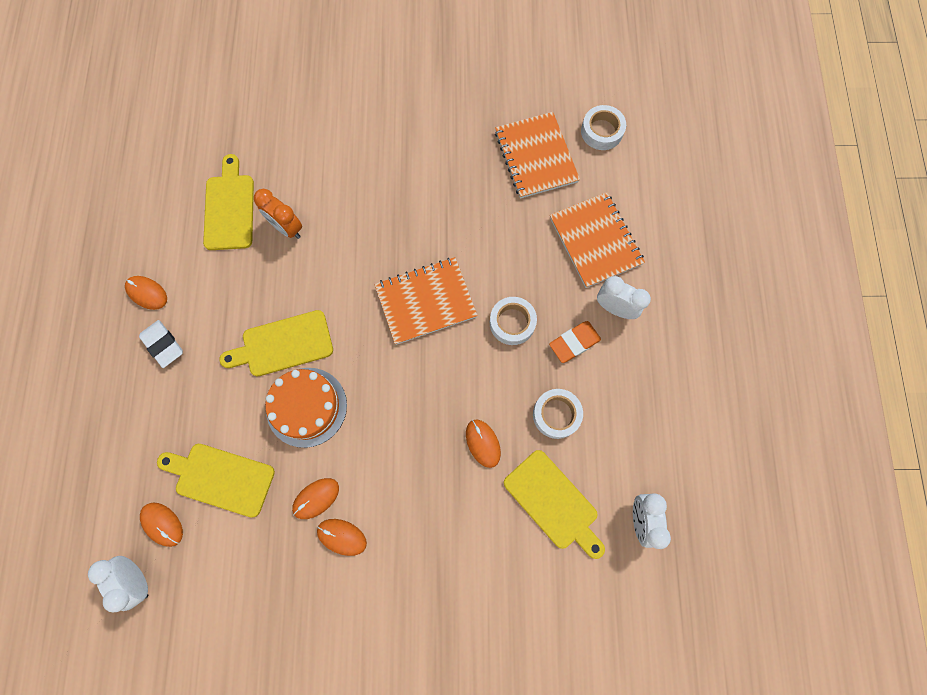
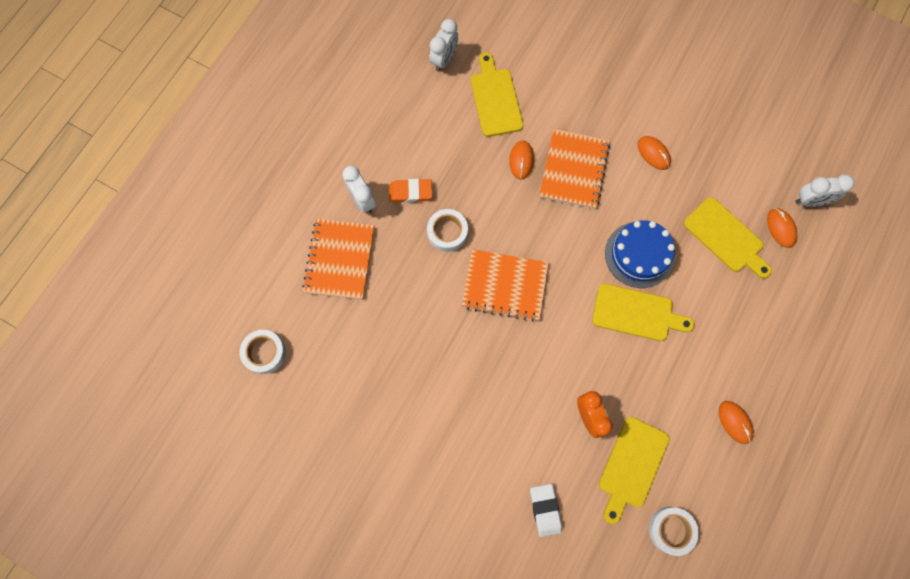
camera: 150 degrees left, 0 degrees up
(137, 579) = (810, 201): white clock -> white clock turned 90 degrees clockwise
(163, 345) = (736, 367): white eraser -> white eraser (545, 510)
(306, 407) = (639, 254): orange cake -> blue cake
(316, 498) = (660, 187): orange mouse -> none
(536, 157) = (336, 361): orange notebook -> orange notebook (573, 170)
(556, 414) = (457, 151): white tape -> white tape (671, 530)

